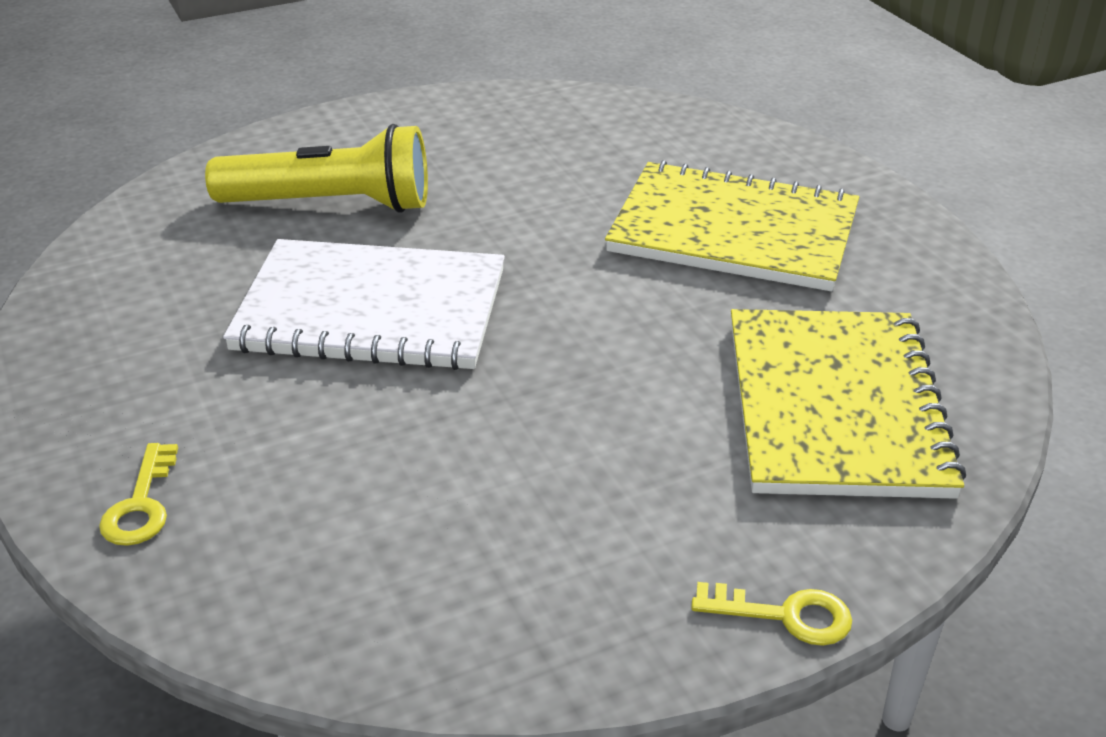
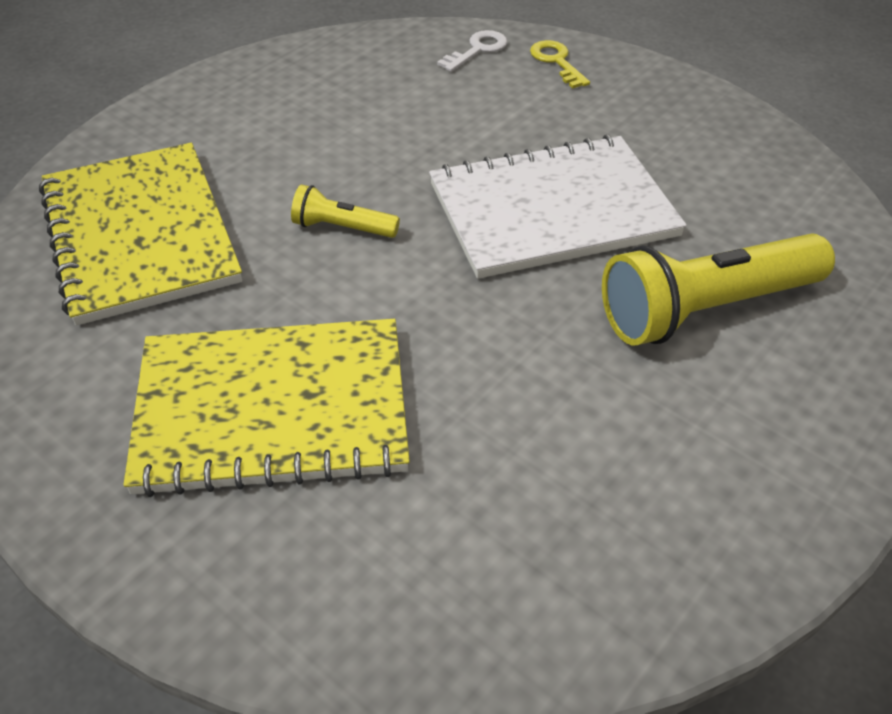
camera: 155 degrees right, 10 degrees up
(226, 569) = (477, 50): none -> white key
(603, 352) = (342, 228): none -> yellow flashlight
(785, 615) = (161, 103): yellow key -> none

